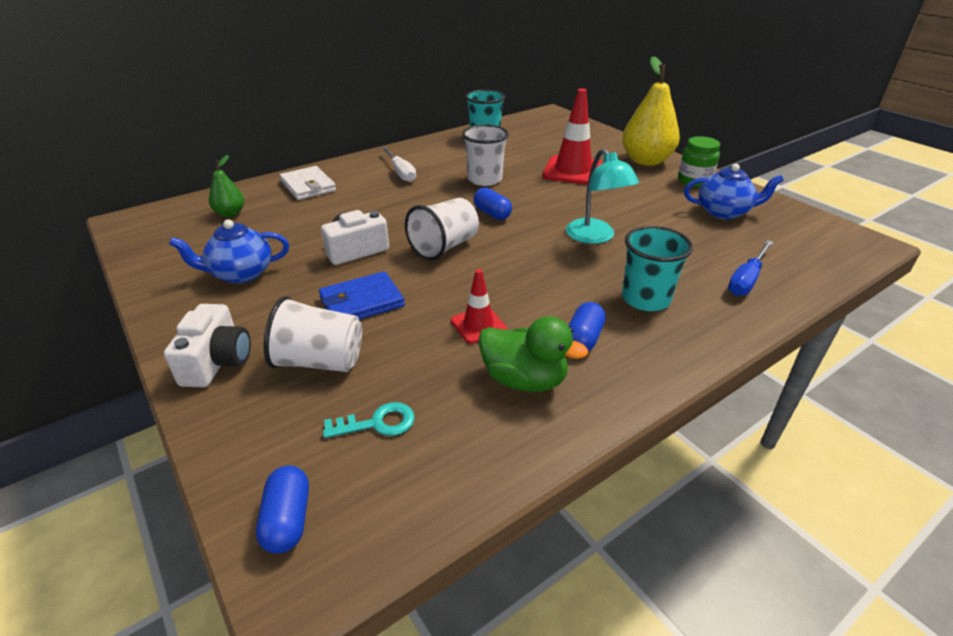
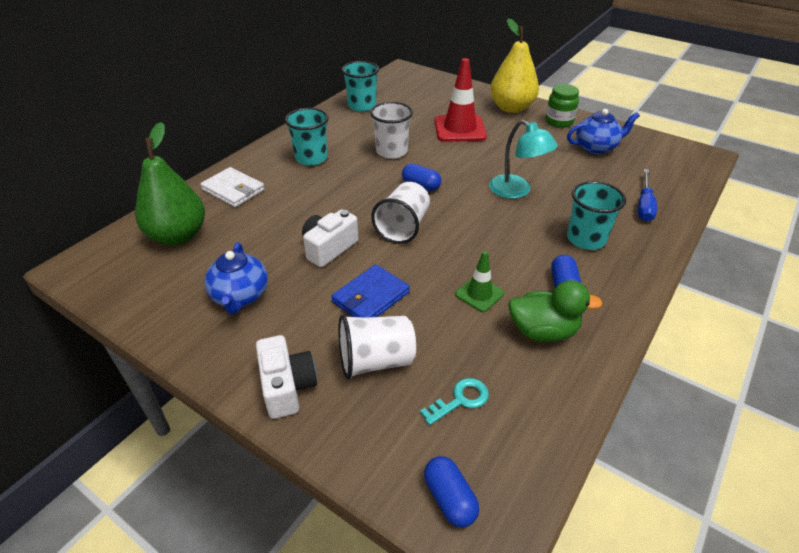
camera: 20 degrees left, 5 degrees up
(230, 213) = (178, 236): green pear -> green pear, size x1.95
(241, 274) = (240, 296): blue teapot -> blue teapot turned 60 degrees counterclockwise
(400, 172) = (311, 158): white screwdriver -> turquoise cup
(478, 325) = (479, 294): red traffic cone -> green traffic cone

